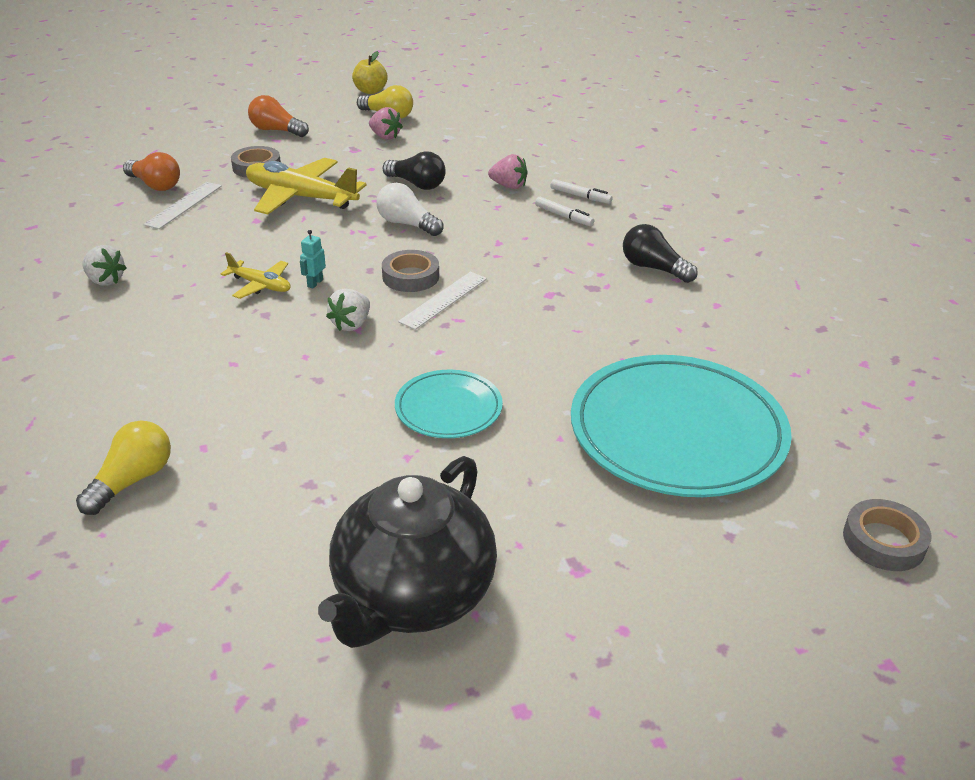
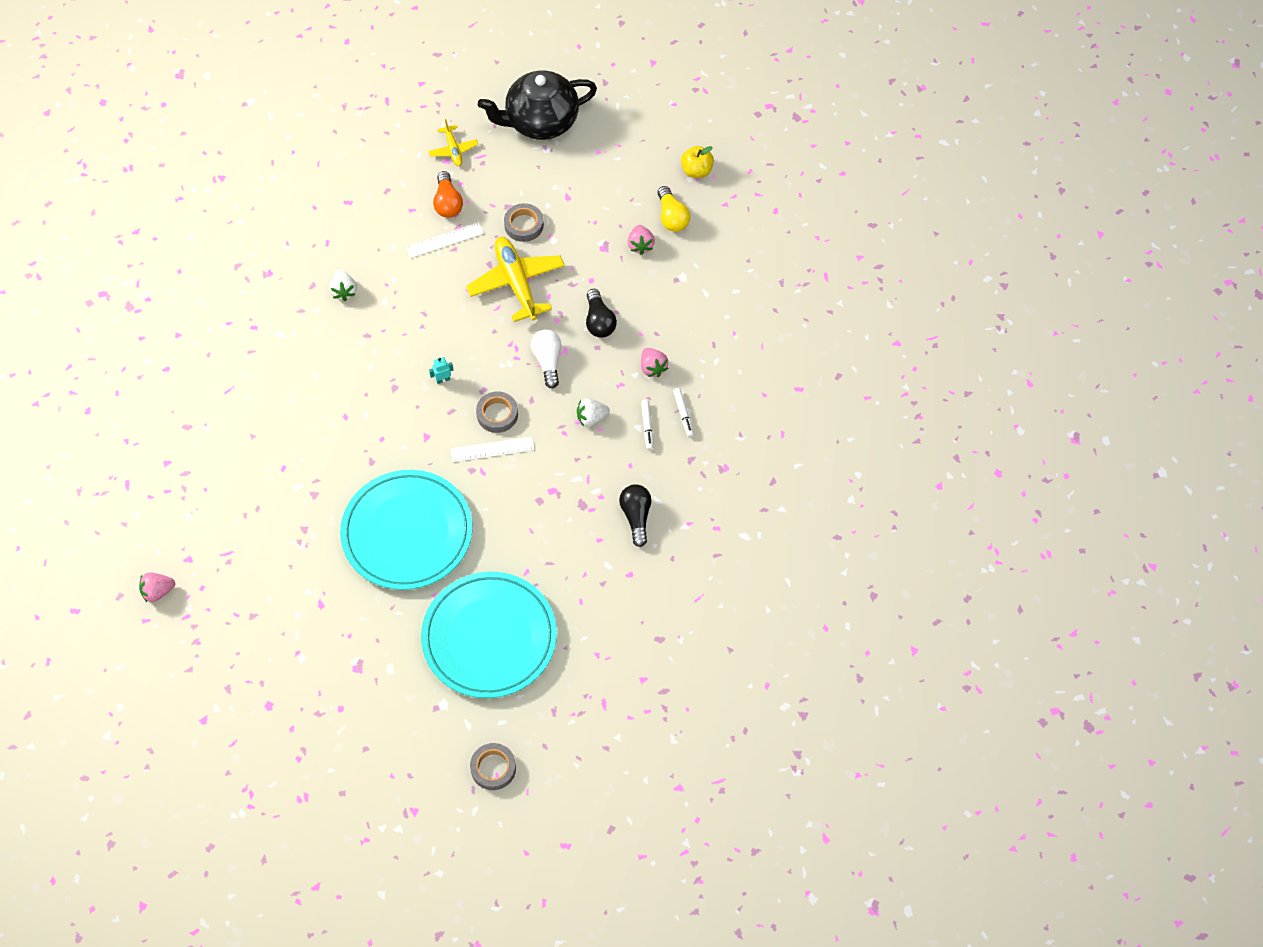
camera: 45 degrees right, 25 degrees up
(132, 480) = (239, 465): yellow light bulb -> none
(150, 705) = (158, 591): none -> pink strawberry
(260, 285) = (414, 359): yellow plane -> yellow plane (453, 150)
(276, 130) = (579, 184): orange light bulb -> none
(351, 324) = (426, 431): white strawberry -> white strawberry (591, 418)
(412, 596) = (284, 623): black teapot -> black teapot (540, 121)
(448, 408) = (407, 533): turquoise plate -> turquoise plate, size x1.96

